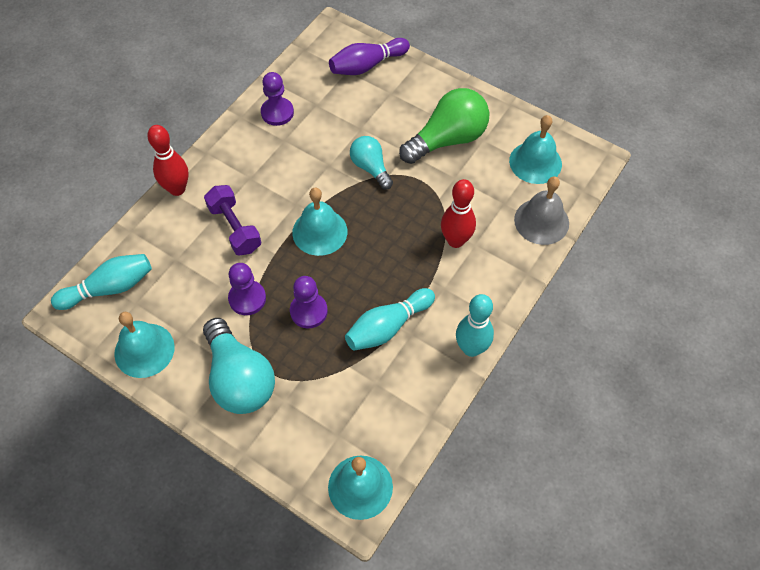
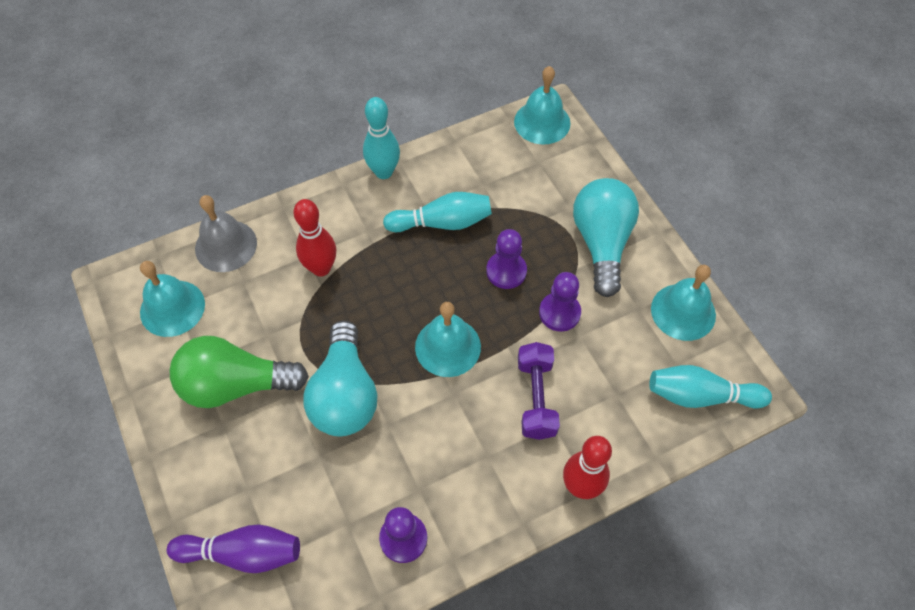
camera: 150 degrees left, 0 degrees up
(370, 168) = (345, 394): turquoise light bulb -> turquoise light bulb, size x1.69

